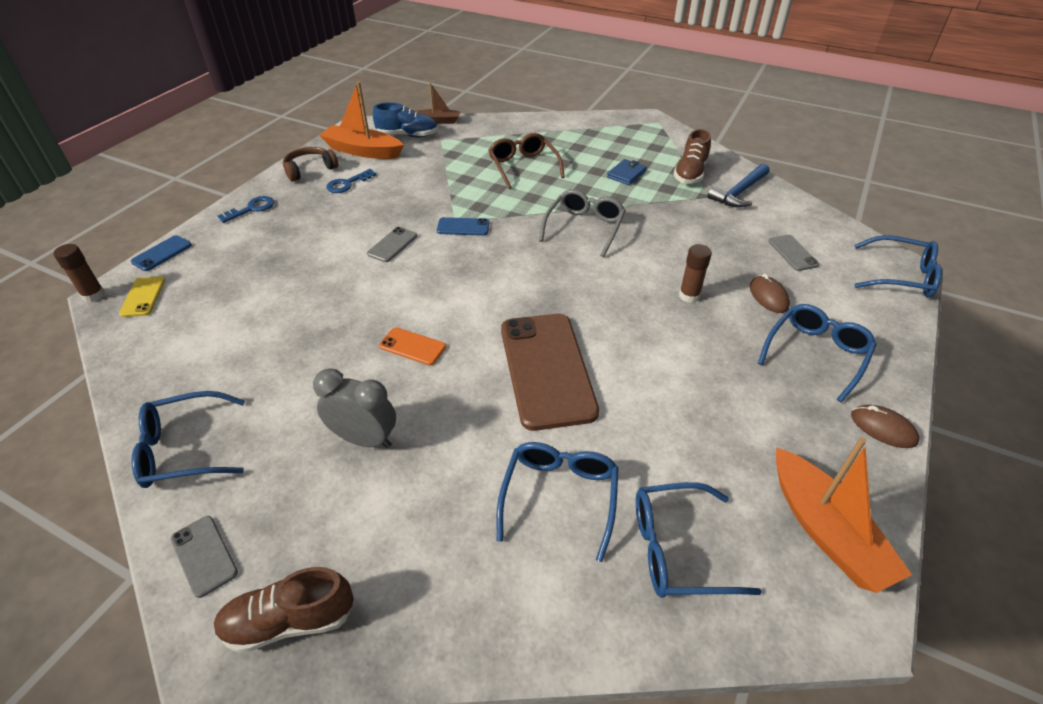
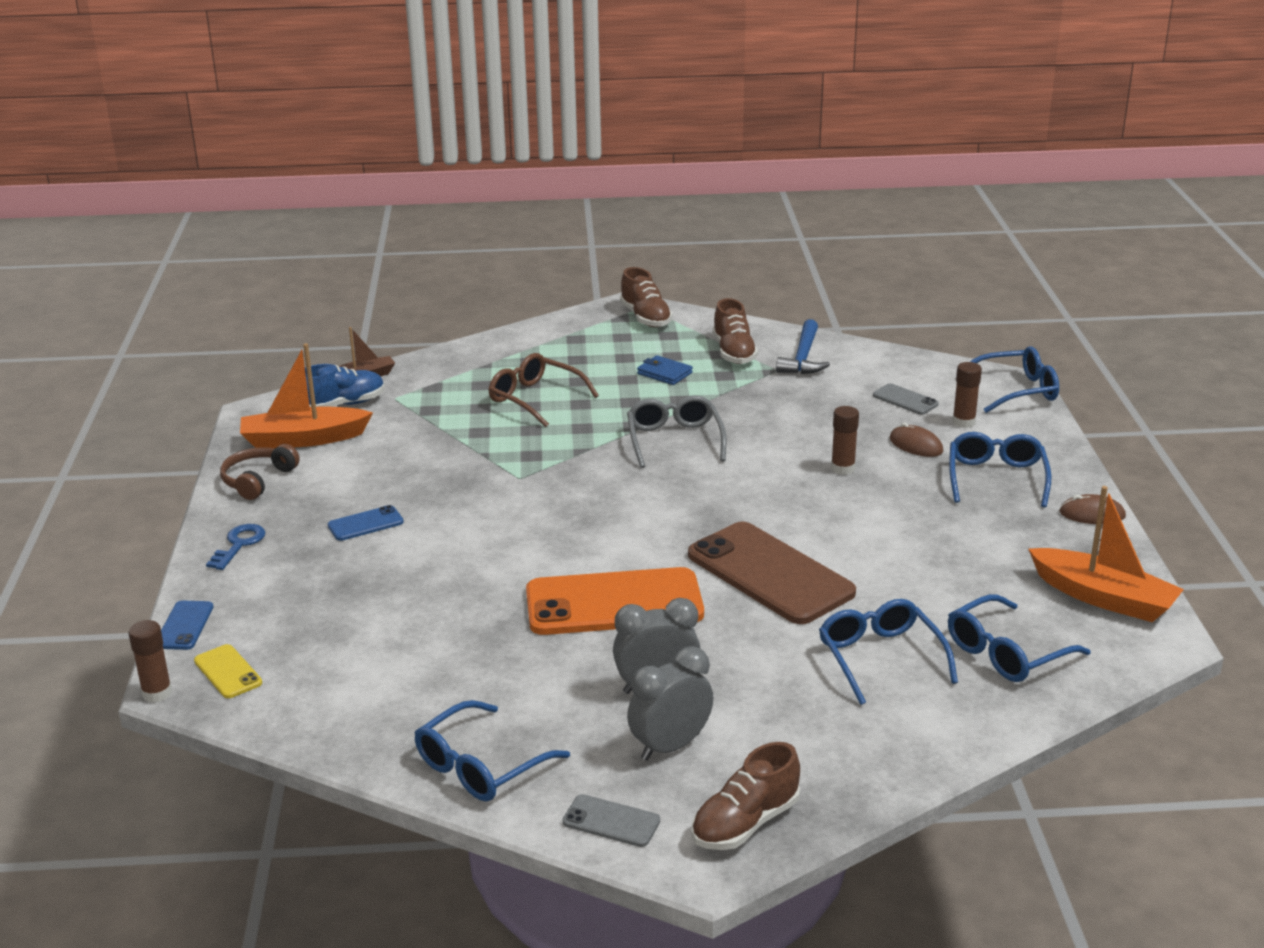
camera: 30 degrees left, 15 degrees down
(318, 502) = (670, 746): none -> grey clock
(347, 184) = (333, 480): blue key -> none
(392, 245) = (474, 524): grey phone -> none
(412, 346) = (614, 603): orange phone -> orange phone, size x2.26
(463, 227) = (537, 481): blue phone -> blue phone (365, 524)
(626, 174) = (664, 373): blue wallet -> blue wallet turned 60 degrees counterclockwise
(652, 130) = (645, 318): none -> brown shoe
(828, 290) = (963, 422): none -> brown glue stick

